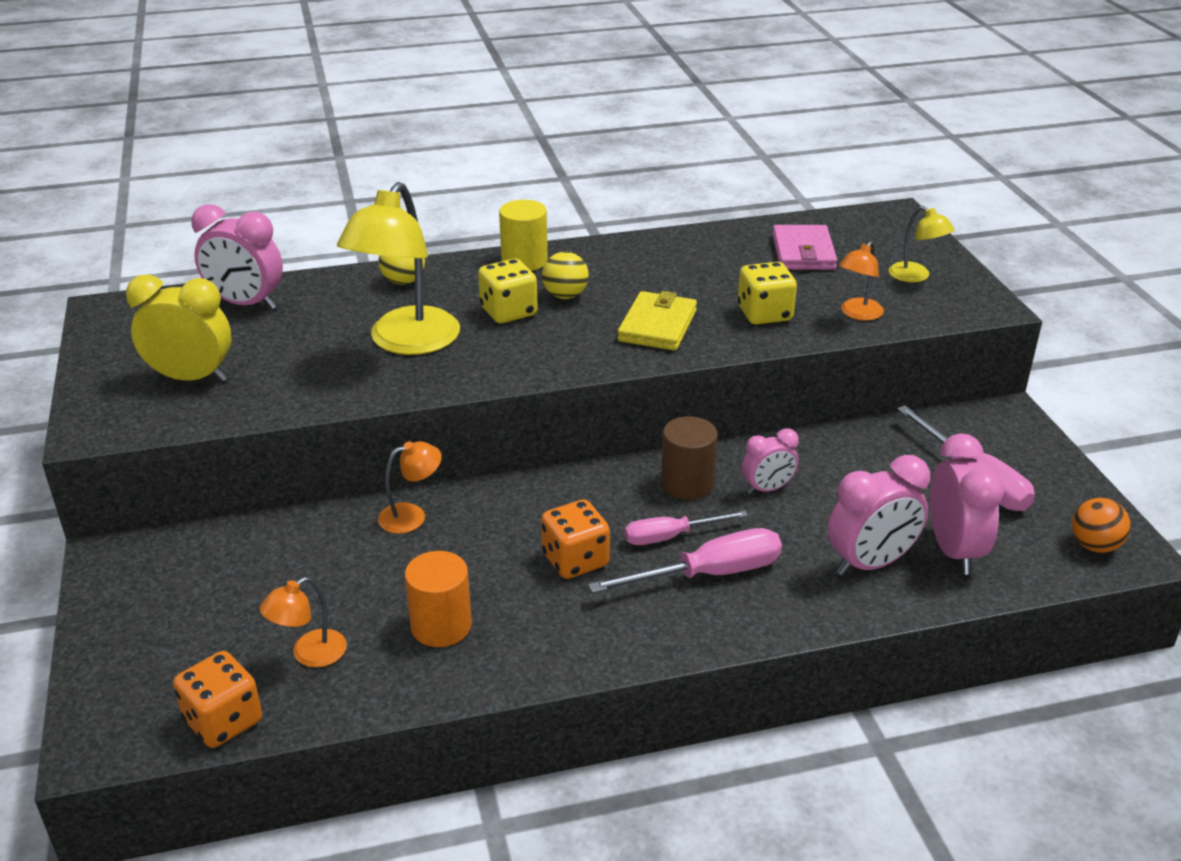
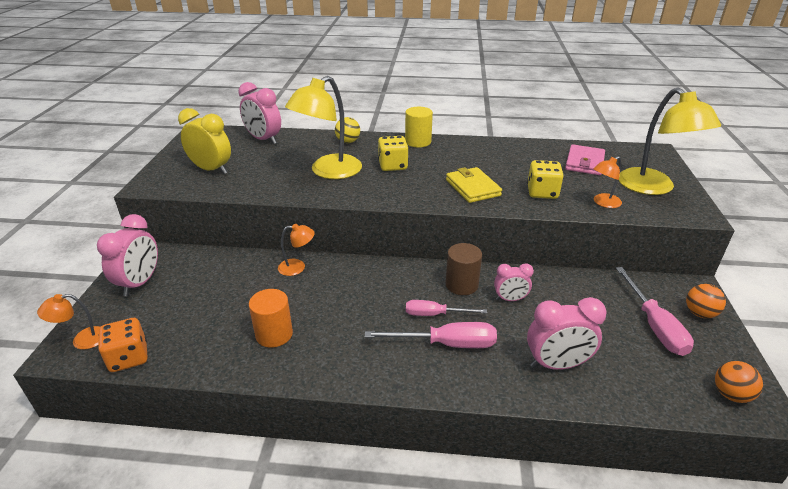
camera: 20 degrees right, 0 degrees up
(309, 654) = (196, 332): orange lamp -> orange lamp (82, 340)
(565, 295) = (429, 163): yellow ball -> none
(575, 560) = (371, 314): orange dice -> none
(657, 326) = (473, 188): yellow wallet -> yellow wallet turned 60 degrees counterclockwise
(916, 276) = (653, 188): yellow lamp -> yellow lamp, size x2.05
(953, 551) = (620, 371): pink clock -> pink clock (140, 283)
(1025, 449) = (699, 313): none -> orange ball

